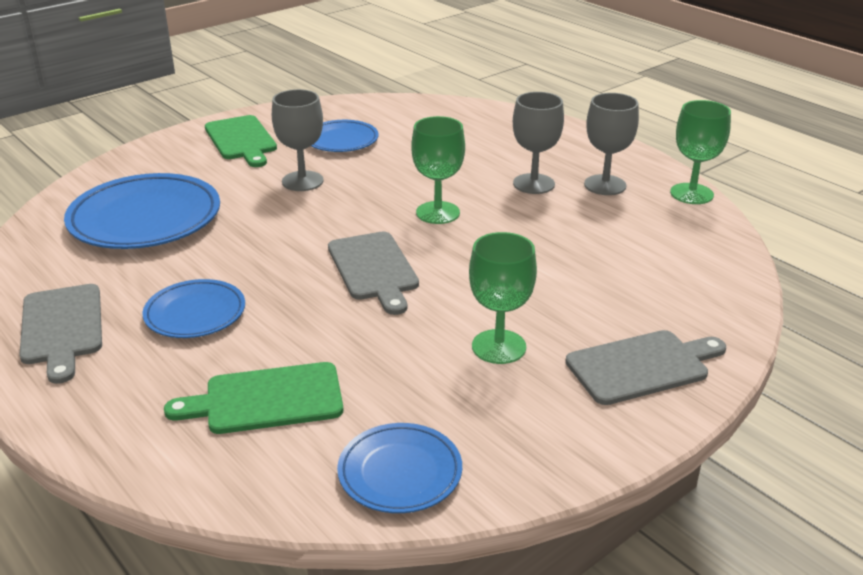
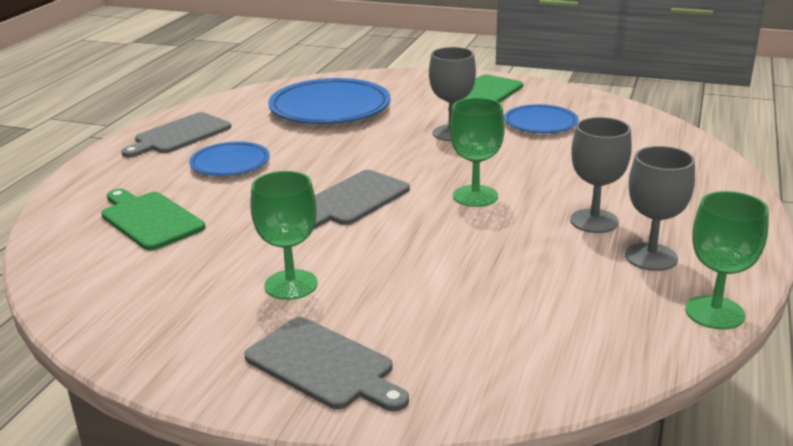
camera: 60 degrees right, 5 degrees down
(400, 472) = (96, 293): blue plate -> none

